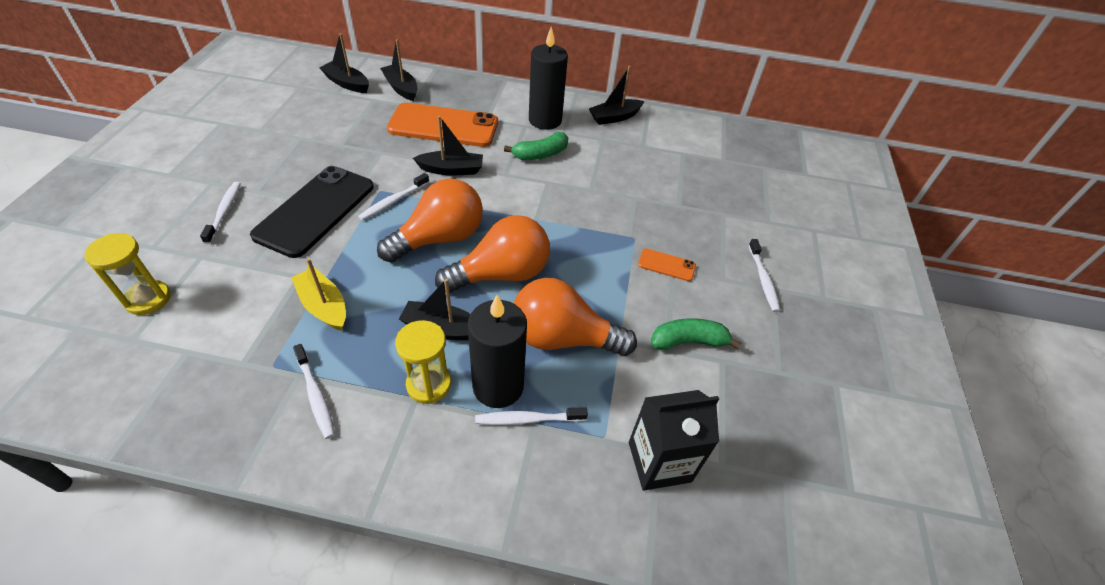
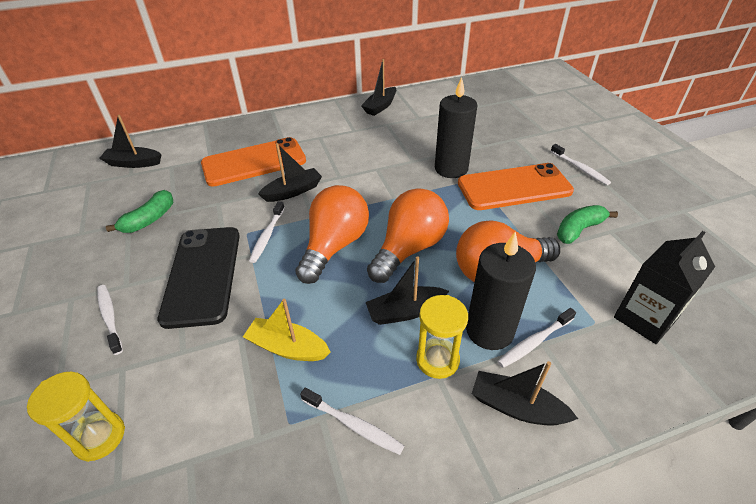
camera: 25 degrees left, 5 degrees down
(401, 88) = (188, 149): black boat -> black boat (516, 407)
(540, 154) = (352, 152): green banana -> green banana (149, 219)
(545, 120) = (331, 128): black candle -> black candle (451, 169)
(666, 265) = (514, 187): orange phone -> orange phone, size x2.29

